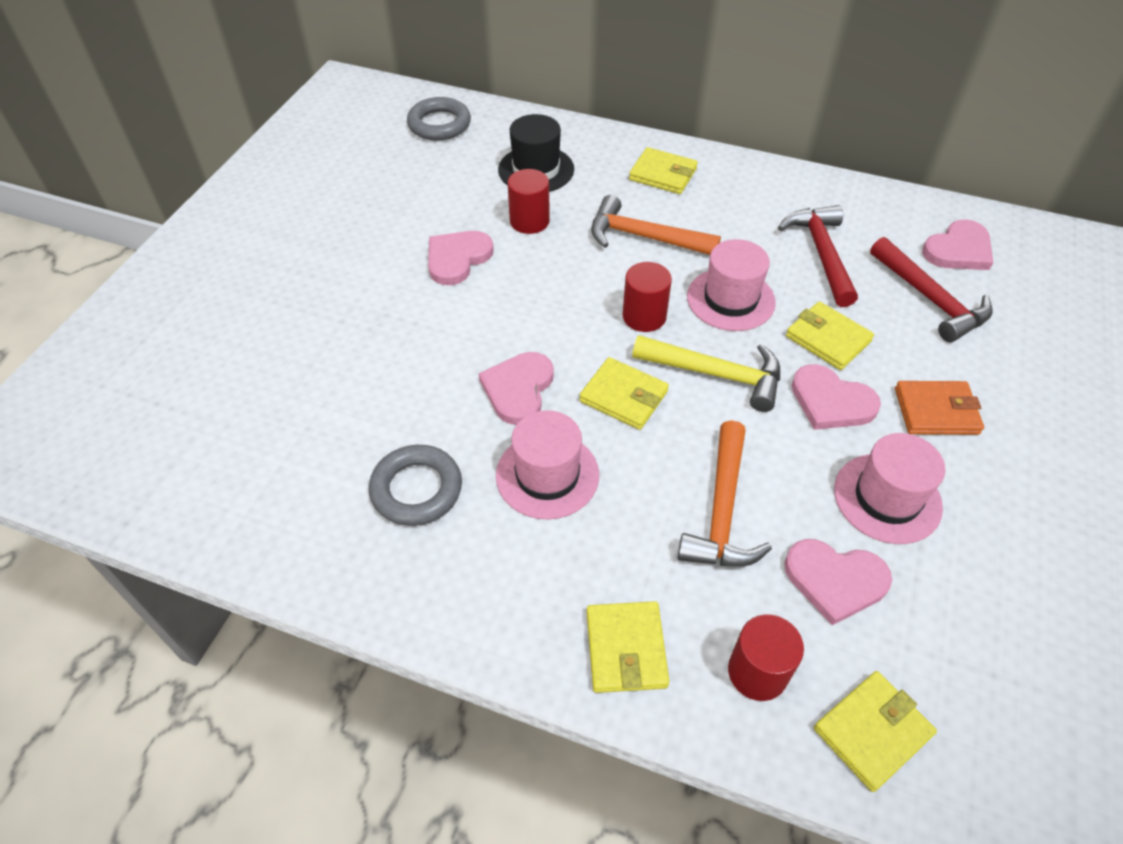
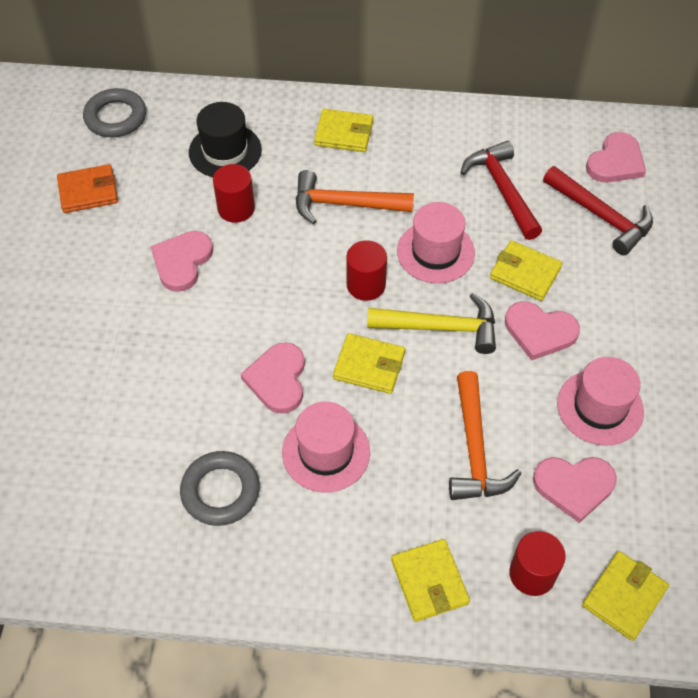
camera: 15 degrees left, 5 degrees up
(936, 411) = (624, 321): orange wallet -> orange wallet (88, 191)

